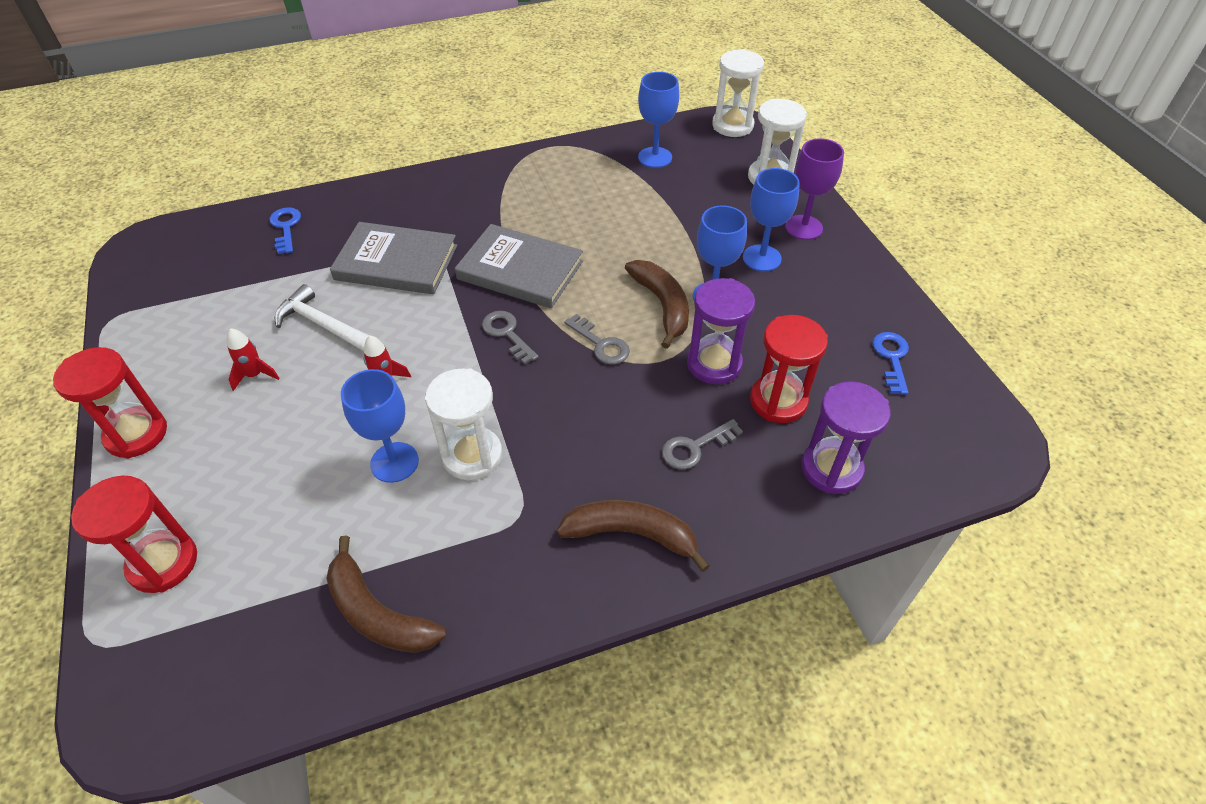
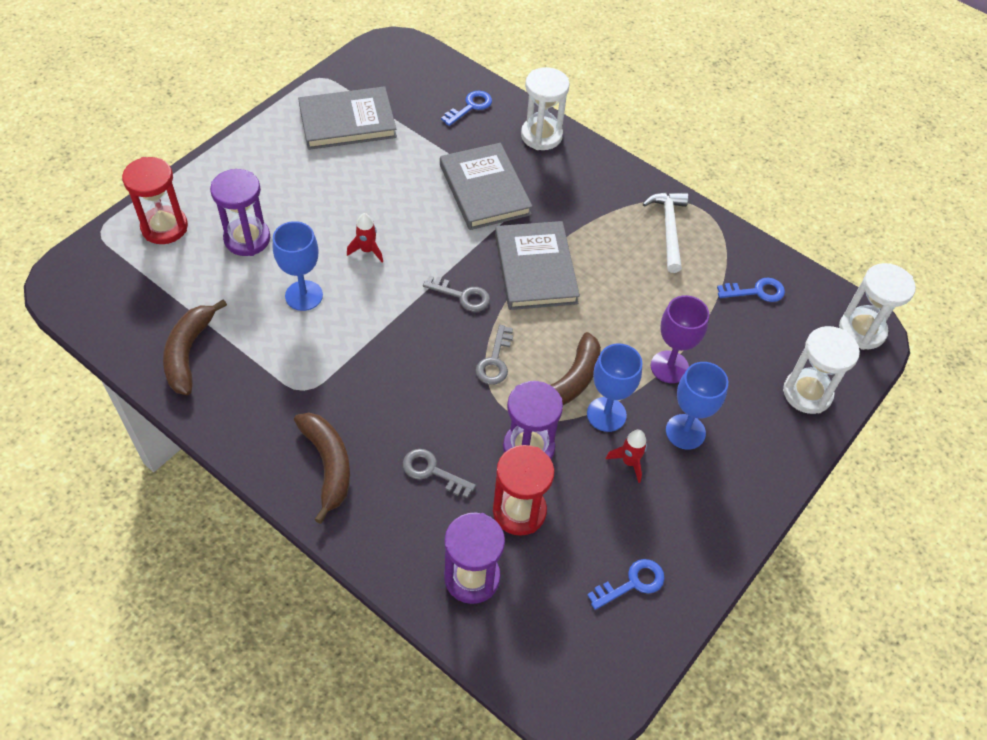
camera: 55 degrees right, 5 degrees up
(136, 434) = (243, 153): red hourglass -> none
(198, 324) = (347, 122): none -> grey book
(255, 375) = (326, 178): red rocket -> red rocket (629, 462)
(266, 483) = (247, 239): none -> purple hourglass
(324, 325) = (394, 186): white hammer -> white hammer (669, 229)
(472, 456) = (336, 336): white hourglass -> white hourglass (541, 136)
(507, 334) = (462, 296): grey key -> grey key turned 90 degrees clockwise
(655, 157) = (756, 291): blue goblet -> blue key
(803, 227) = (756, 449): purple goblet -> purple goblet (669, 367)

